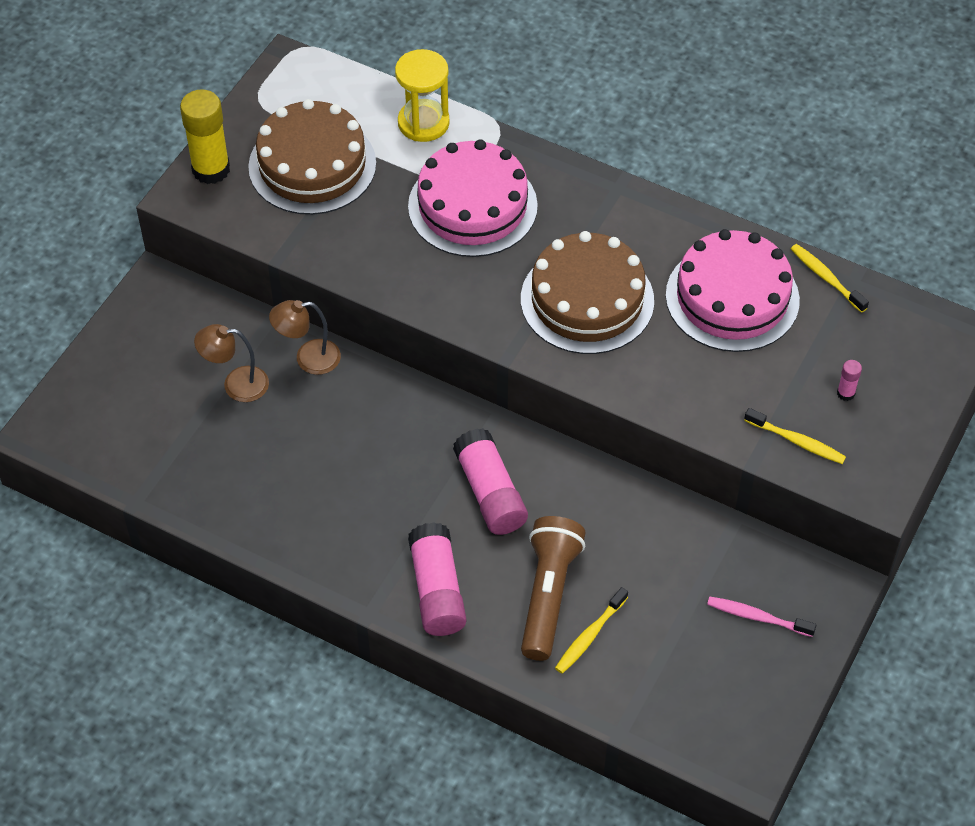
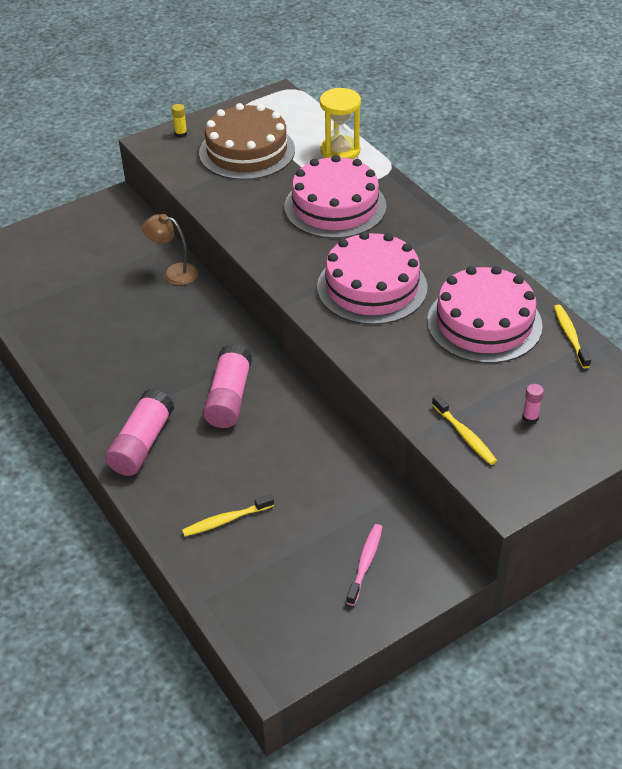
camera: 30 degrees right, 10 degrees down
(211, 169) = (181, 134): yellow glue stick -> yellow glue stick, size x0.44
(236, 384) = (116, 271): brown lamp -> none
(548, 595) = (217, 480): brown flashlight -> none
(587, 300) = (372, 287): brown cake -> pink cake
(757, 617) = (365, 563): pink toothbrush -> pink toothbrush turned 60 degrees clockwise

